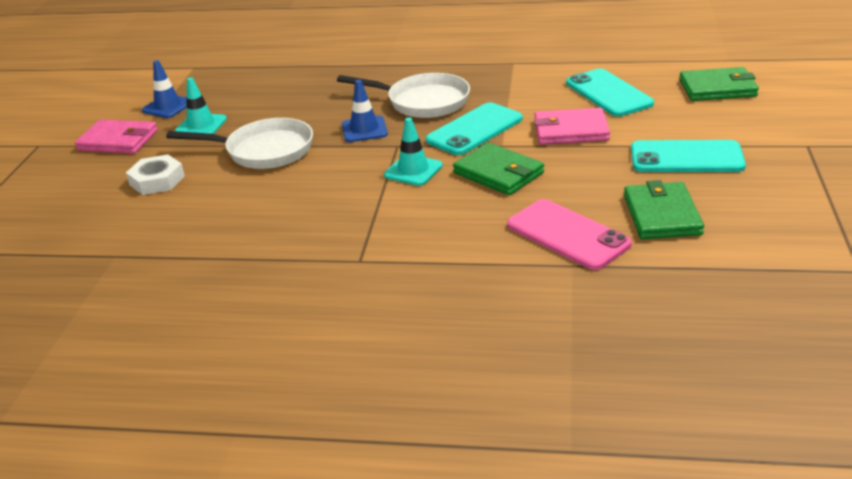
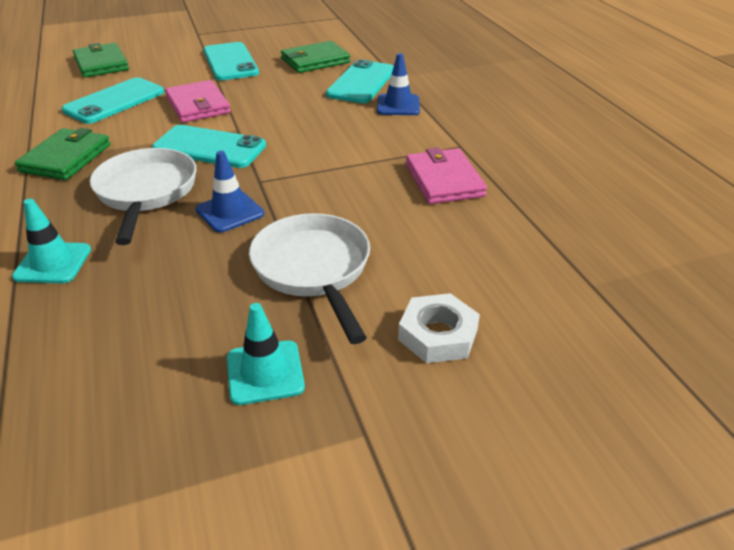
camera: 120 degrees left, 5 degrees up
(118, 140) = (358, 463): pink wallet -> pink wallet (444, 180)
(168, 106) = (204, 467): blue traffic cone -> blue traffic cone (398, 105)
(413, 170) = (306, 159): turquoise traffic cone -> turquoise traffic cone (53, 263)
(498, 173) = (289, 120): green wallet -> green wallet (66, 158)
(567, 235) = (361, 82): pink phone -> turquoise phone

